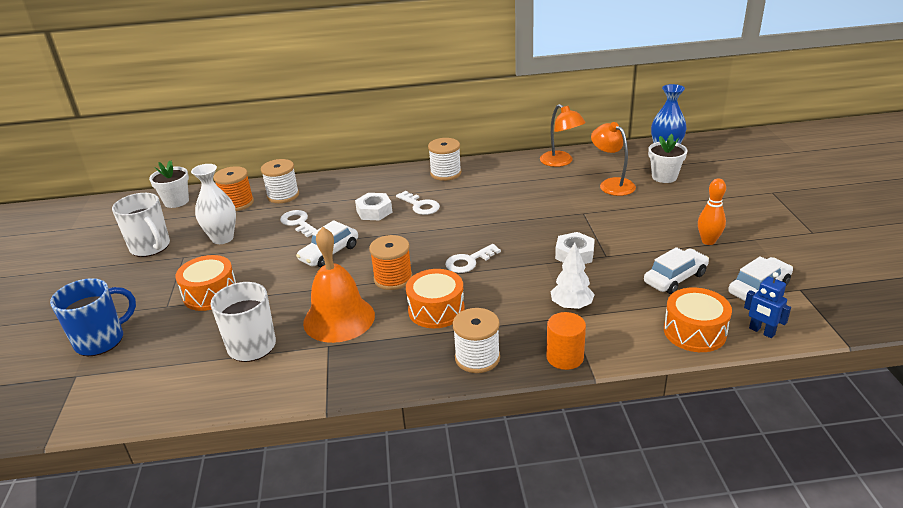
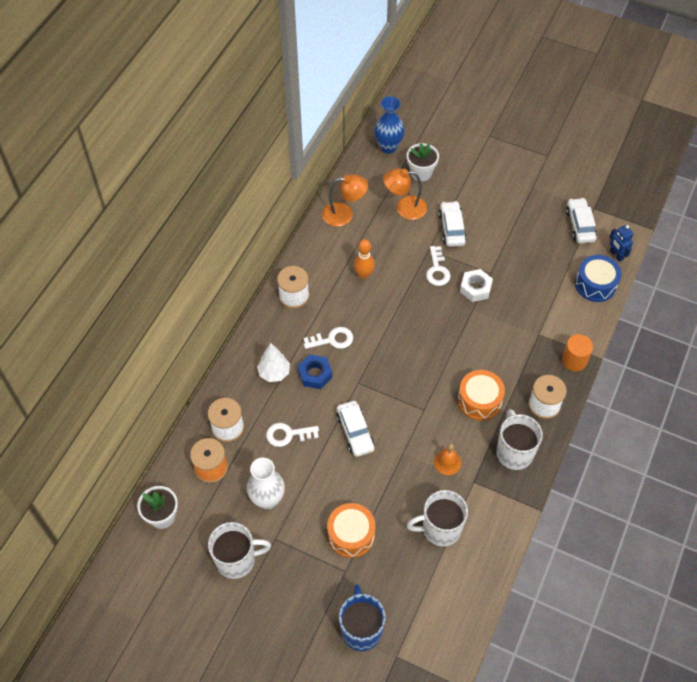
camera: 60 degrees left, 25 degrees up
(339, 319) = (447, 462): orange bell -> orange bell, size x0.48
(374, 211) = (315, 374): white nut -> blue nut
(391, 360) = (514, 452): none -> white mug
(393, 278) = (422, 407): orange spool -> none
(469, 261) = (436, 351): white key -> white key (437, 270)
(571, 306) = (529, 326): white tree -> white tree (274, 372)
(675, 278) = (541, 256): white car -> white car (452, 228)
(694, 332) = (595, 284): orange drum -> blue drum
(708, 241) = (516, 211): orange bowling pin -> orange bowling pin (363, 275)
(761, 331) = (616, 255): blue robot -> blue robot turned 75 degrees clockwise

